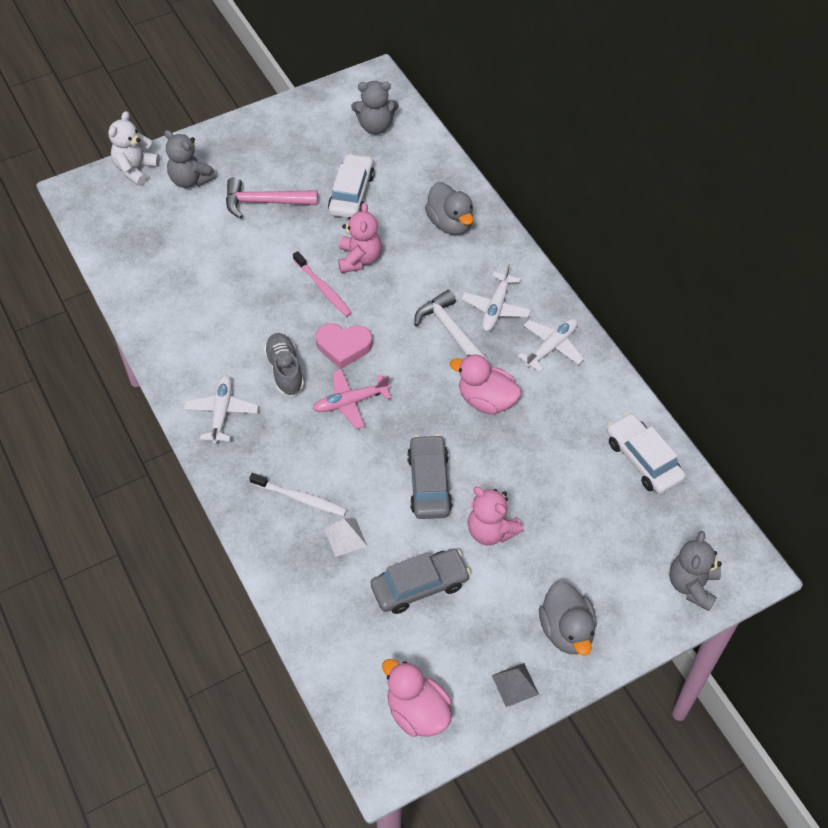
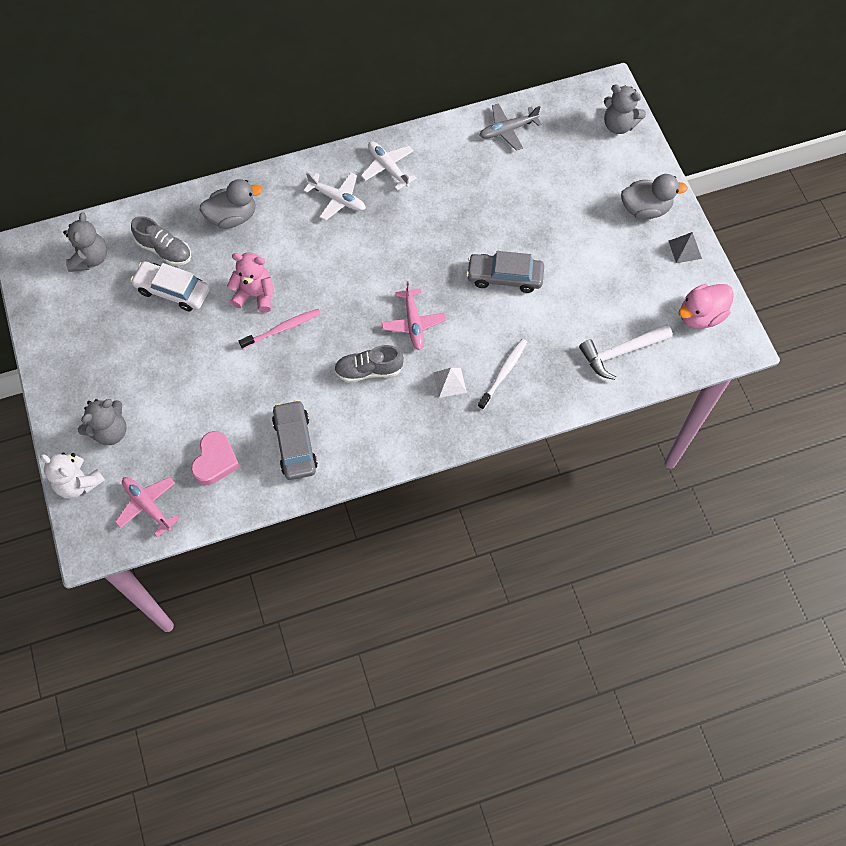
camera: 80 degrees left, 10 degrees up
(116, 222) = (147, 505): none -> pink plane
(221, 412) = (404, 426): white plane -> none
(265, 202) = (161, 366): pink hammer -> none
(343, 347) = (353, 321): pink heart -> pink heart (215, 461)
(345, 537) = (546, 344): white pyramid -> white pyramid (449, 382)
(397, 178) = (164, 250): none -> grey shoe
(420, 586) = (596, 298): grey car -> grey car (295, 444)
(452, 332) = (356, 236): white hammer -> white hammer (621, 352)
(486, 400) = (431, 223): pink duck -> none
(491, 531) = (555, 242): pink teddy bear -> none
(643, 460) = (508, 130): white car -> grey plane

